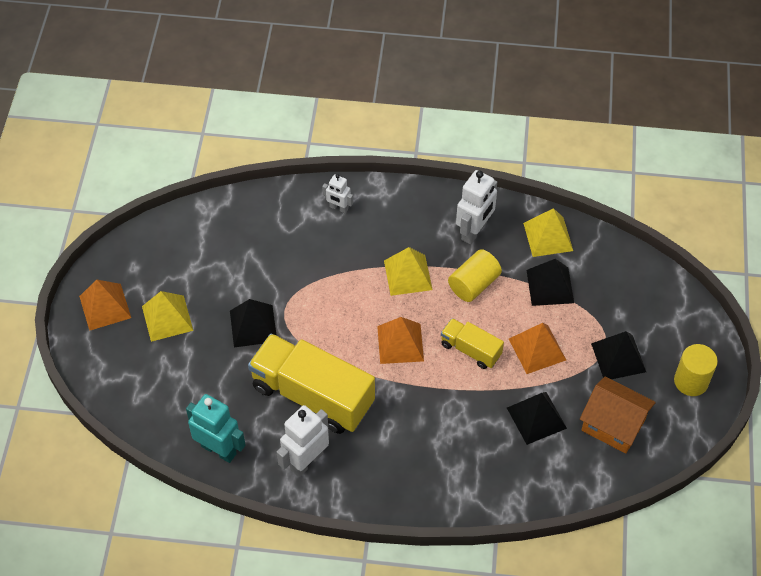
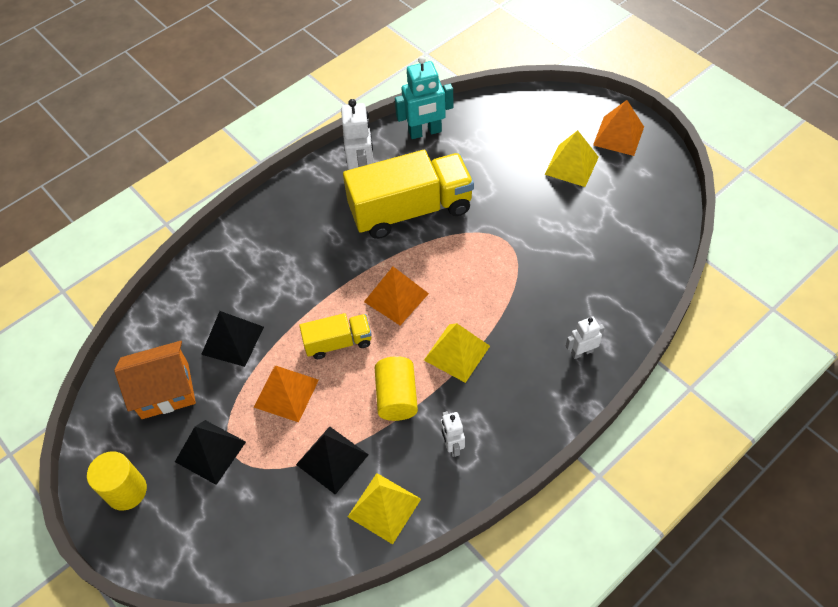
camera: 135 degrees right, 0 degrees up
(253, 326) = (512, 212): black pyramid -> none
(474, 231) = (452, 445): white robot -> white robot, size x0.57

